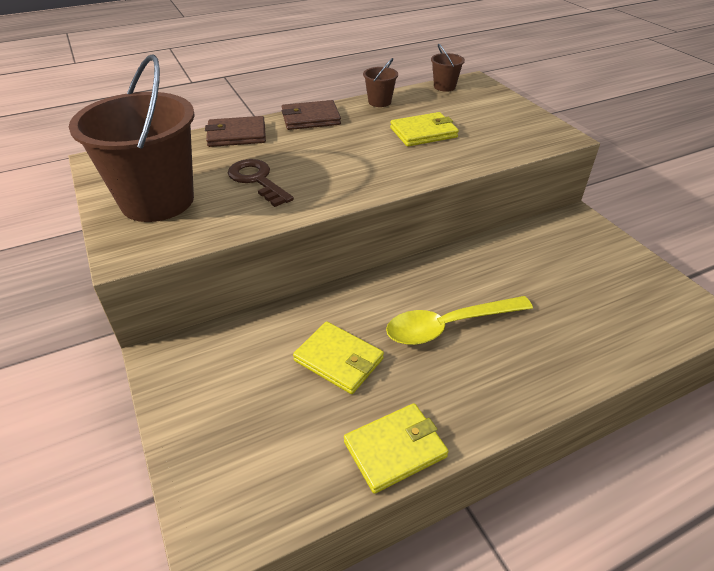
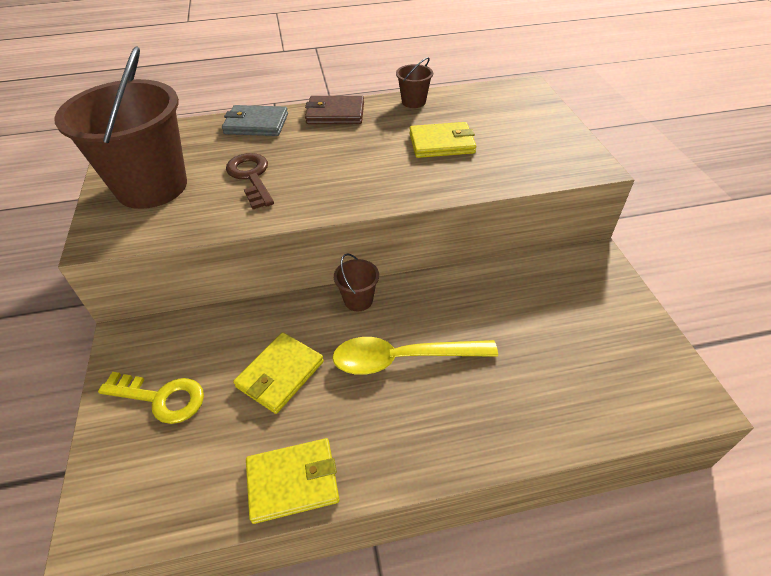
camera: 15 degrees right, 5 degrees up
(227, 403) = (161, 398): none -> yellow key
(236, 135) = (256, 124): brown wallet -> grey wallet
(338, 360) = (280, 374): yellow wallet -> yellow wallet turned 75 degrees clockwise
(444, 87) = (491, 91): brown bucket -> brown bucket (358, 300)

